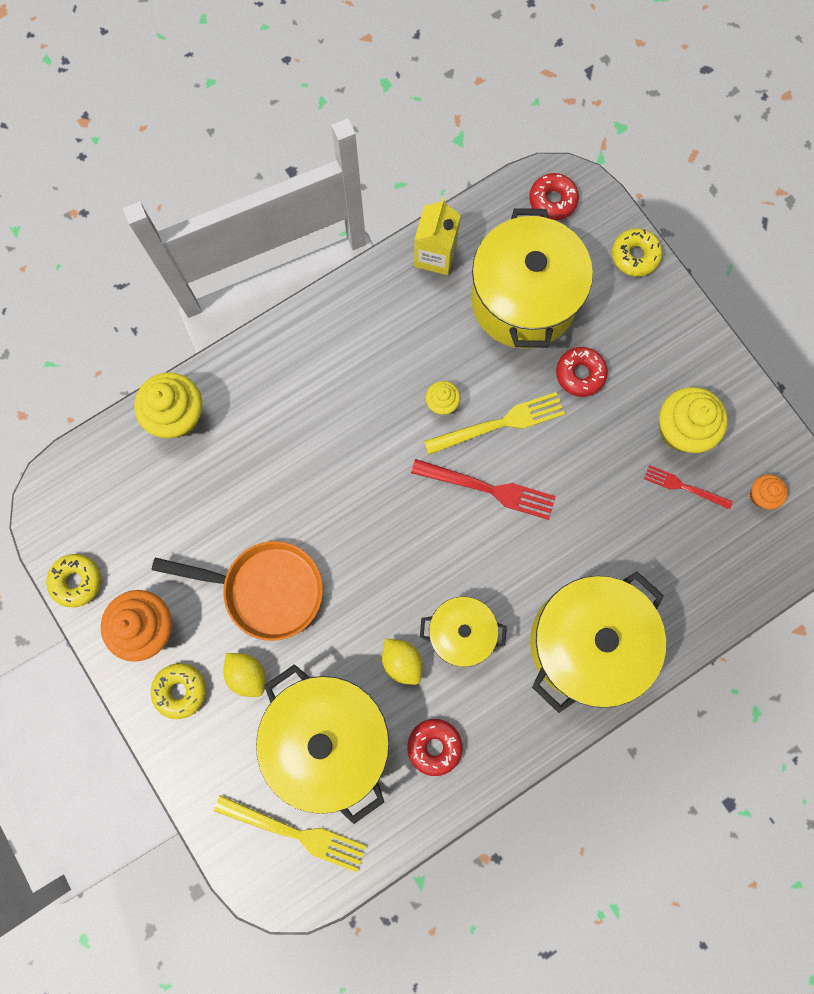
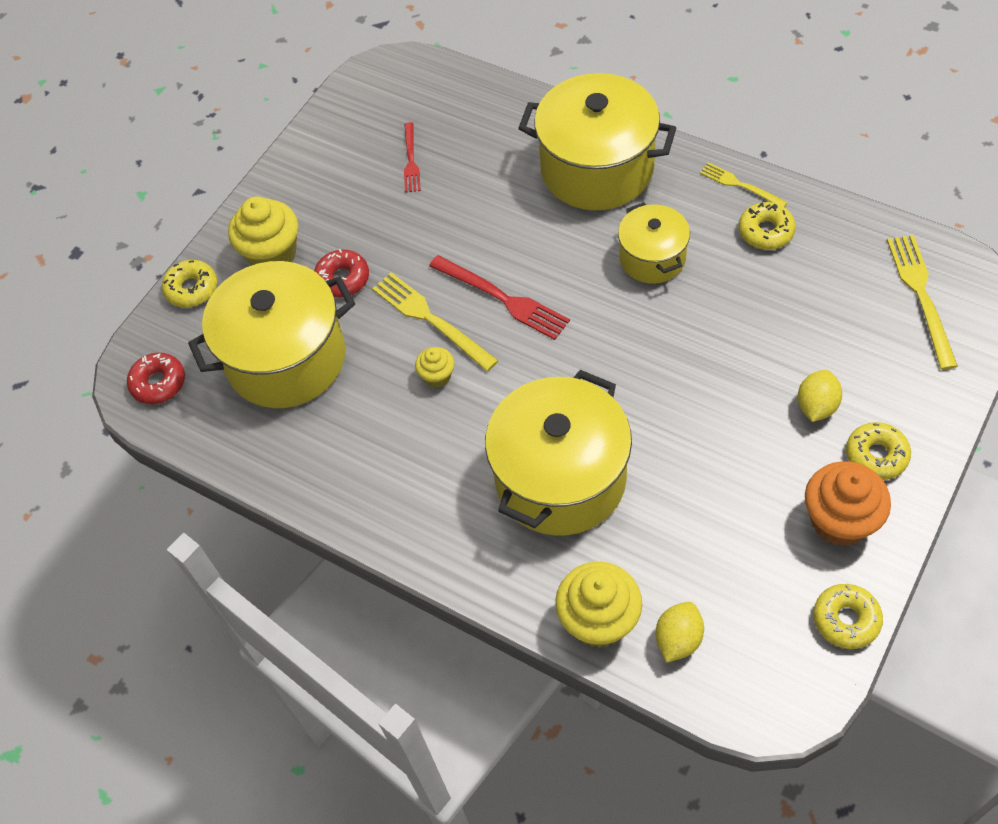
camera: 110 degrees left, 20 degrees down
(266, 589) = (725, 433): orange pan -> none
(329, 737) = (820, 311): yellow pot -> yellow pot (560, 478)
(402, 661) = (710, 289): yellow lemon -> yellow lemon (678, 639)
(434, 746) = (766, 231): red donut -> yellow donut
(435, 255) = (272, 460): yellow carton -> none
(488, 489) = (502, 299): red fork -> red fork turned 135 degrees clockwise
(497, 757) = (740, 185): none -> yellow fork
(681, 430) = (357, 184): yellow cupcake -> yellow cupcake (272, 254)
(761, 495) = (387, 108): orange cupcake -> none

